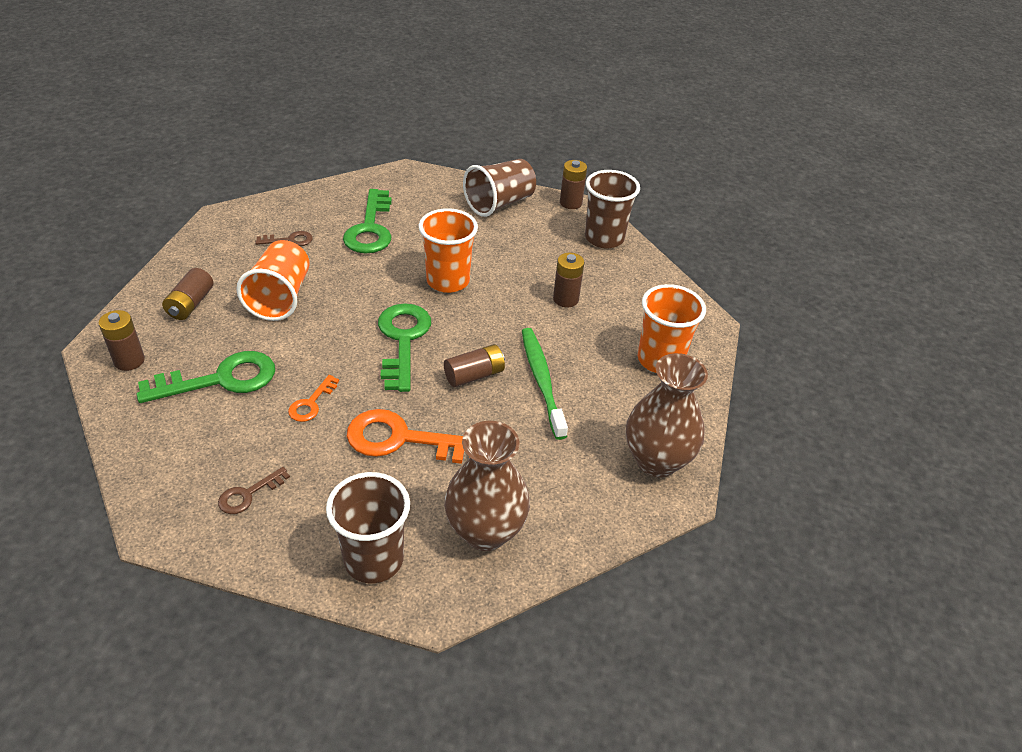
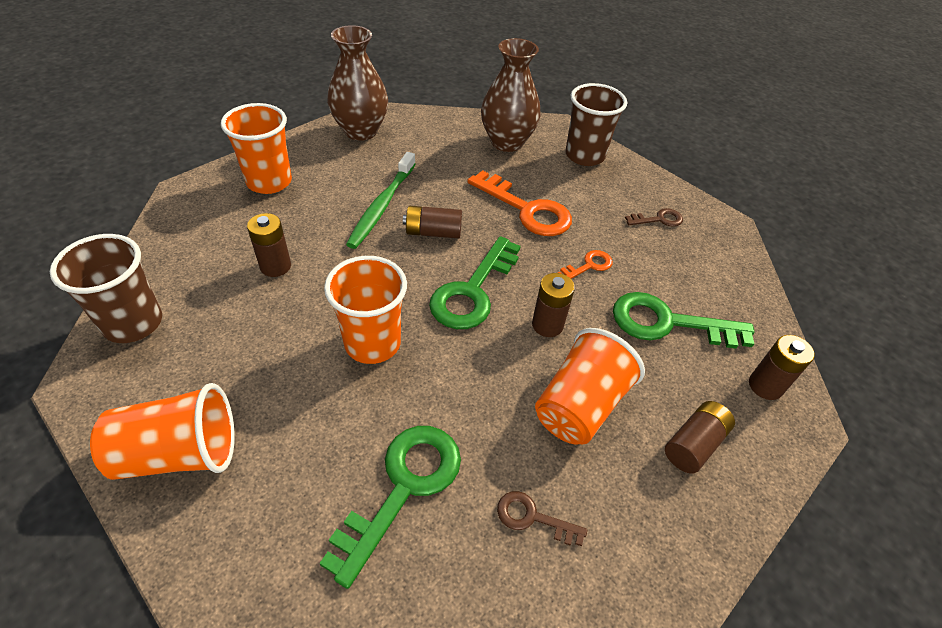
camera: 150 degrees left, 5 degrees up
(499, 203) = (179, 453): brown cup -> orange cup
(570, 203) = (87, 404): brown battery -> brown battery (547, 325)

